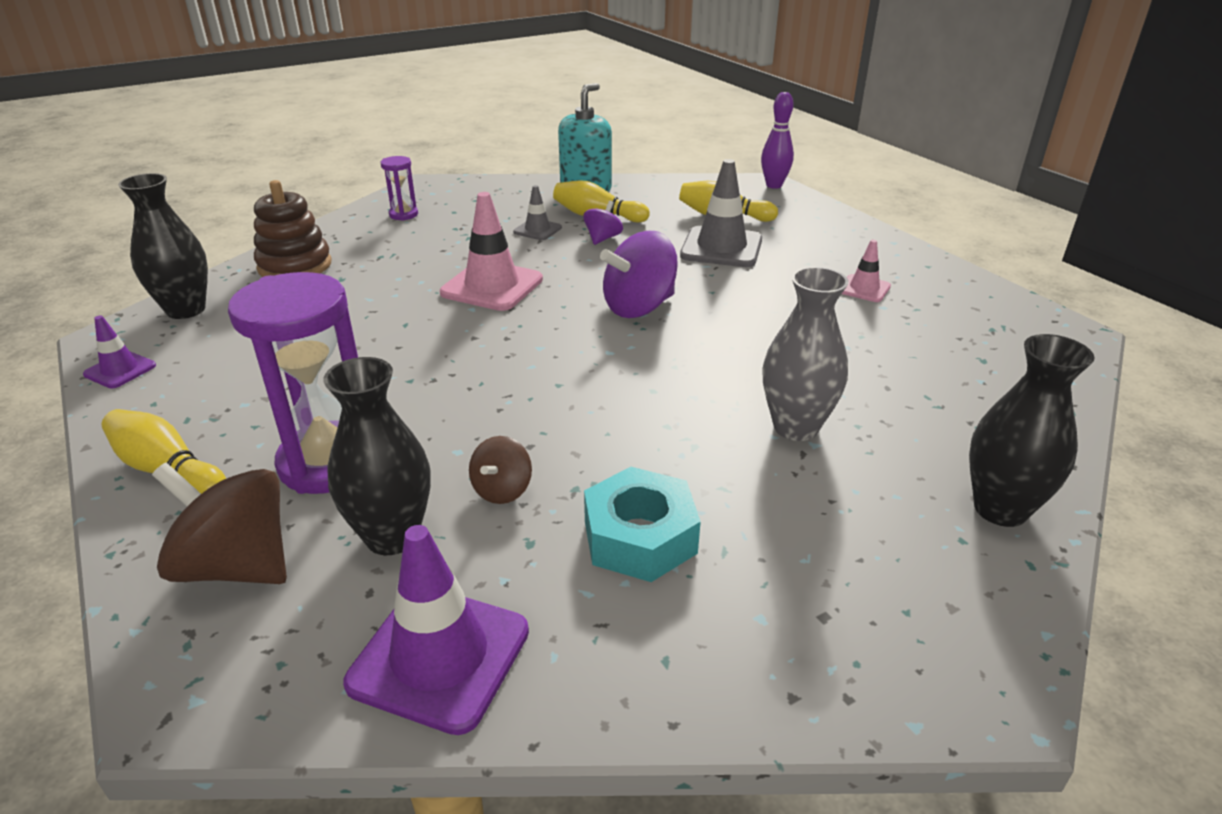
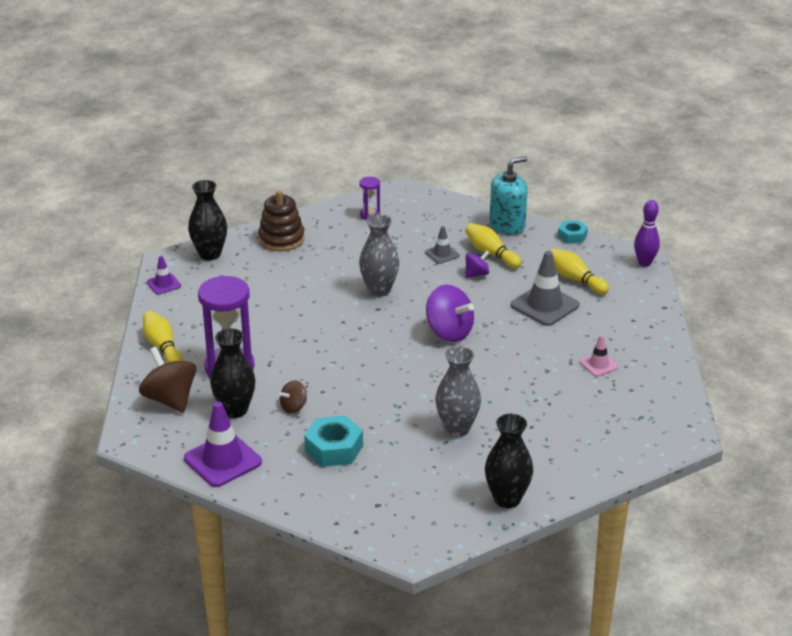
camera: 30 degrees right, 0 degrees up
(492, 286) = (379, 290): pink traffic cone -> grey vase
(639, 307) = (449, 332): purple spinning top -> purple spinning top turned 135 degrees counterclockwise
(669, 181) = (572, 236): none -> turquoise nut

